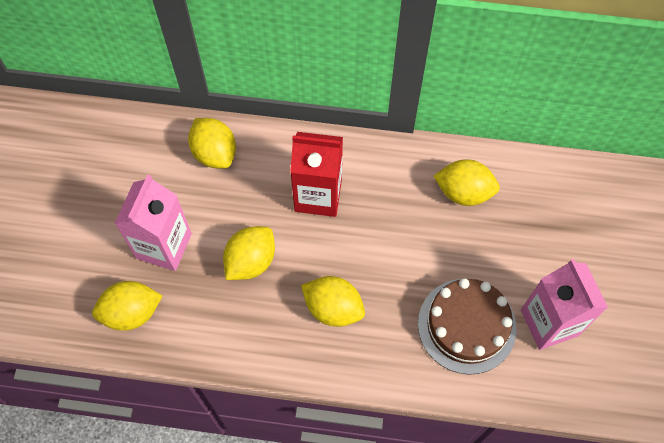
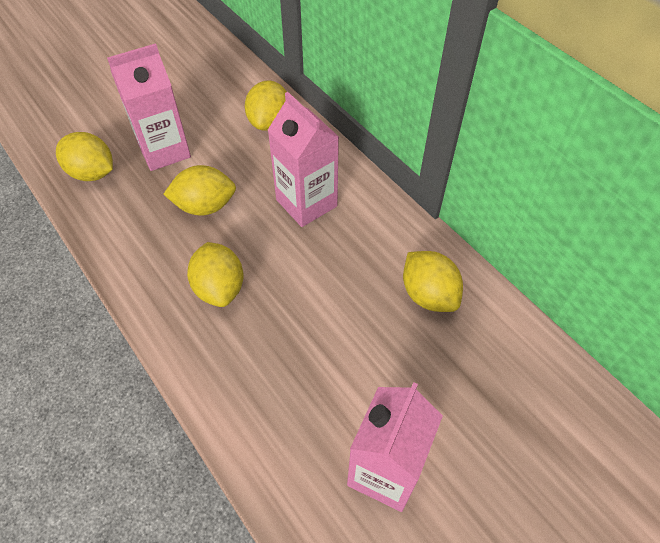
camera: 45 degrees right, 10 degrees down
(318, 195) = (306, 203): red carton -> pink carton
(467, 325) = (306, 400): brown cake -> none

